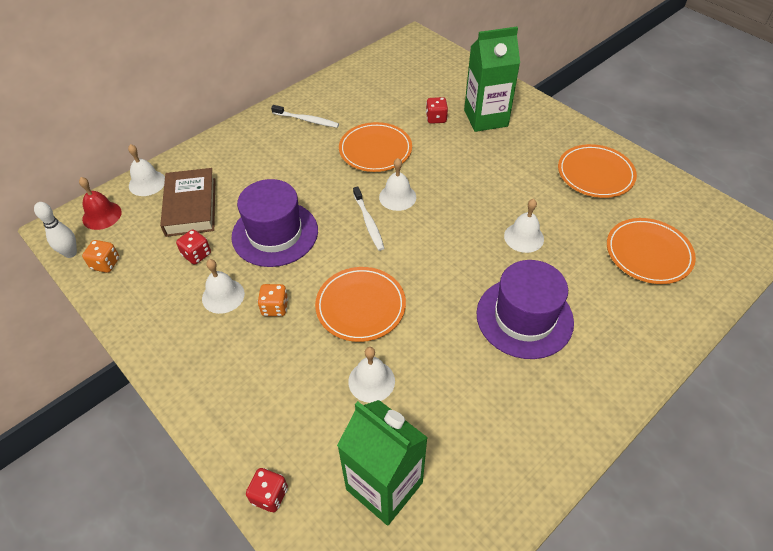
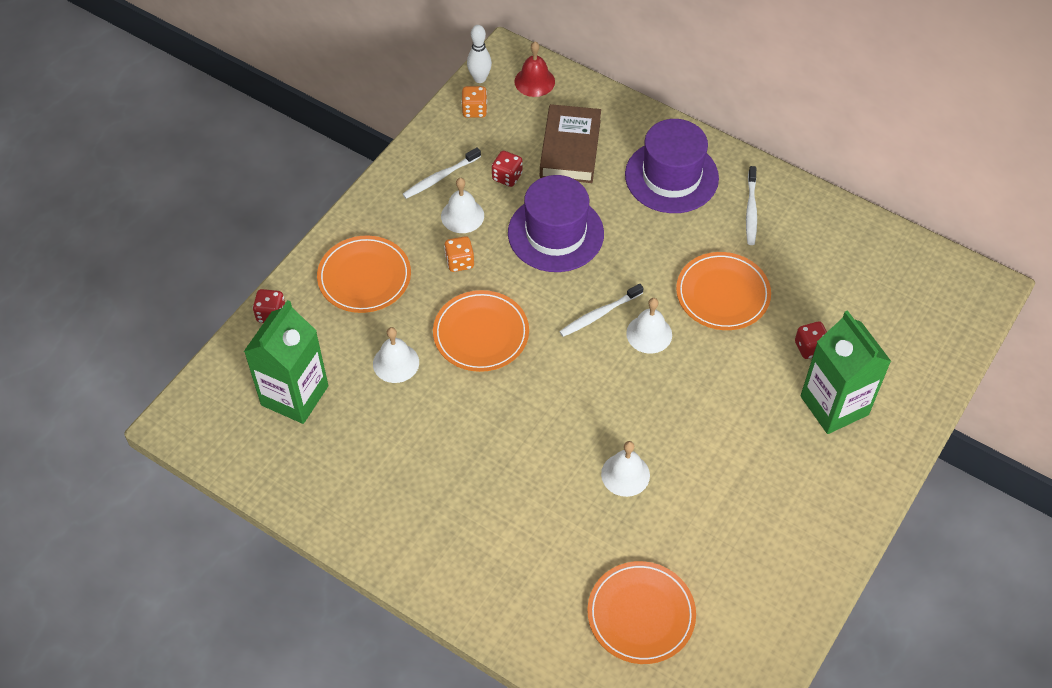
camera: 75 degrees right, 5 degrees up
(147, 183) = (591, 99): white bell -> none
(169, 305) = (440, 177): none -> white toothbrush
(191, 206) = (570, 149): brown book -> brown book turned 60 degrees counterclockwise
(524, 317) = (506, 487): purple hat -> purple hat (671, 176)
(595, 174) = (768, 548): orange plate -> orange plate (364, 277)

